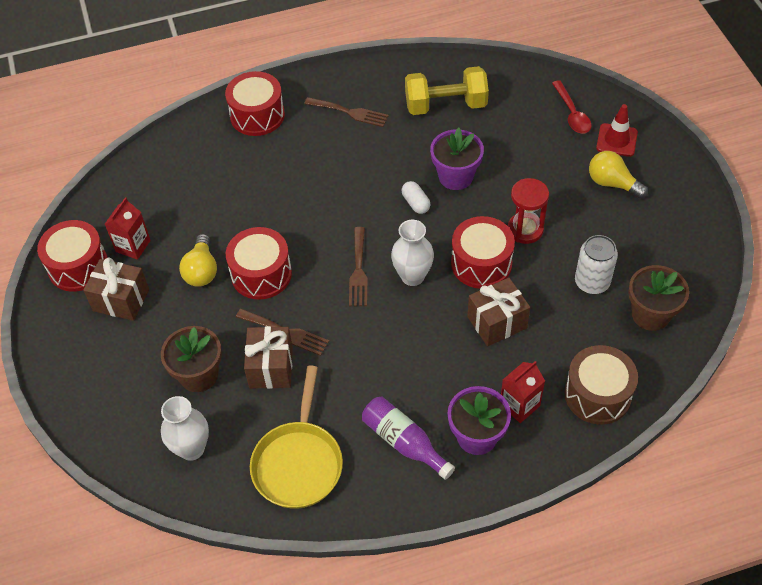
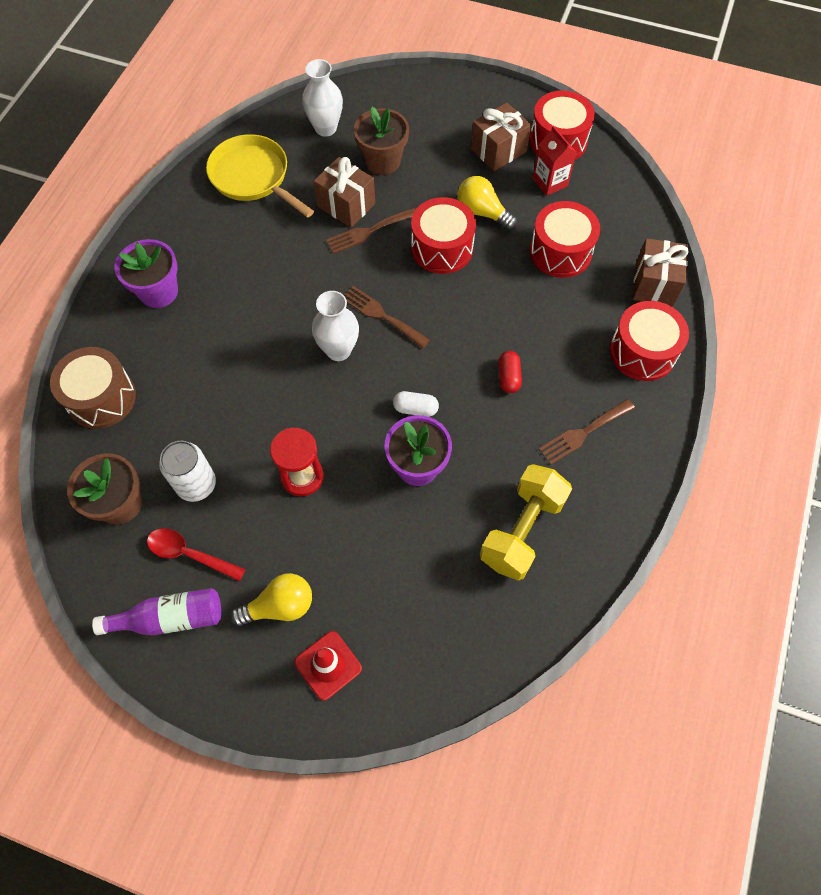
camera: 125 degrees right, 10 degrees up
(343, 170) = (508, 377): none -> red capsule
(404, 442) = (203, 245): purple bottle -> purple bottle (170, 618)
(481, 263) = (301, 411): red drum -> red drum (560, 252)
(497, 322) = (234, 378): brown gift -> brown gift (654, 284)
(519, 405) = (151, 337): red carton -> none
(572, 113) = (404, 651): red spoon -> red spoon (190, 554)

